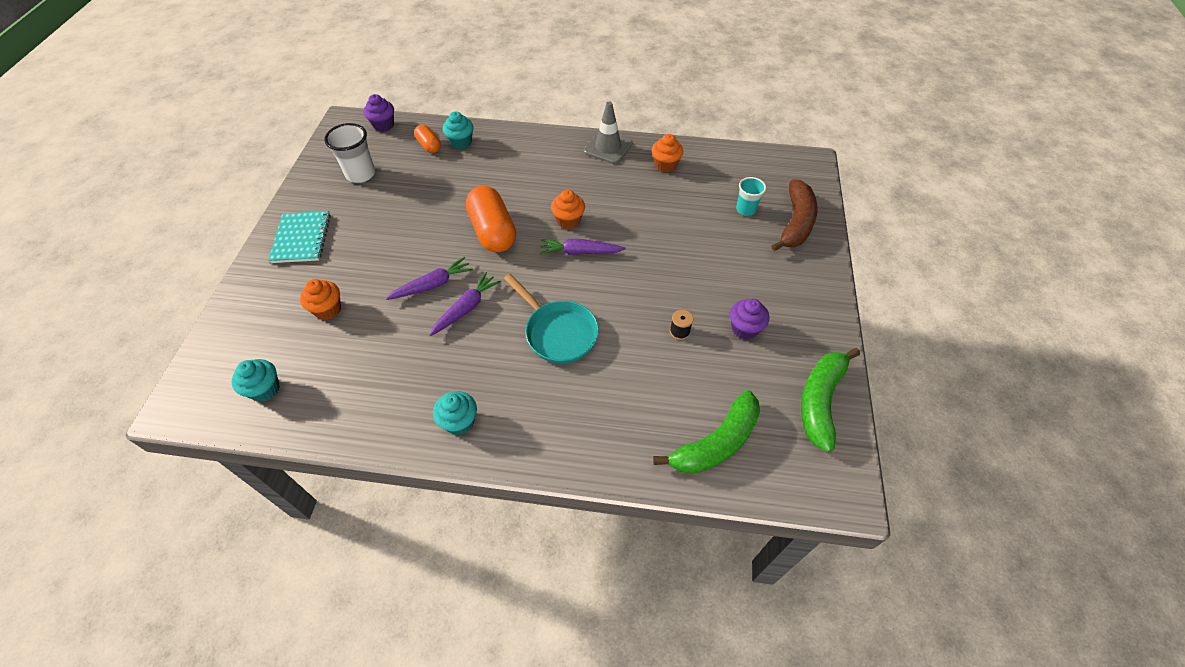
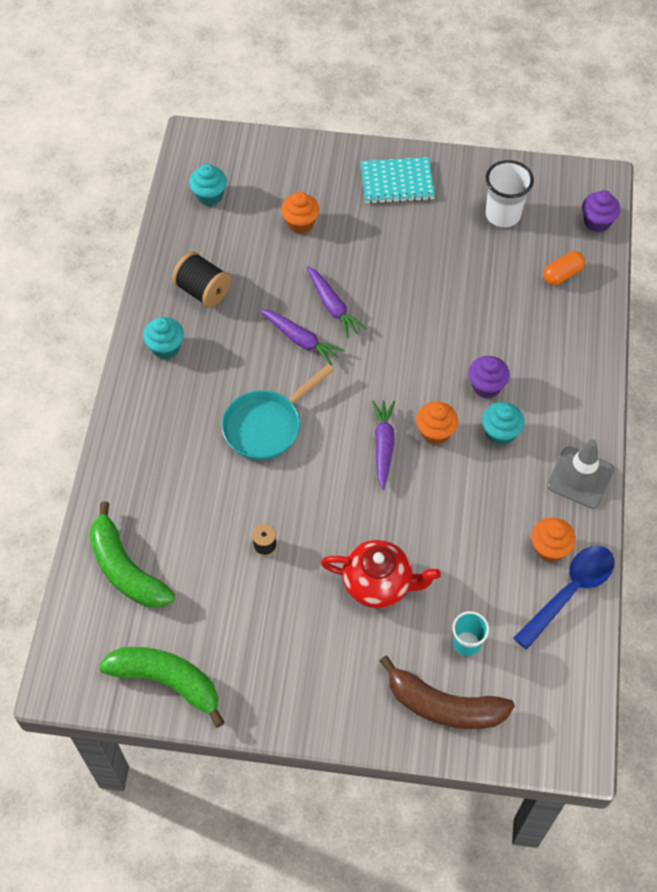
camera: 90 degrees right, 5 degrees up
(392, 390) = (203, 291): none -> black spool
(461, 142) = (572, 307): turquoise cupcake -> turquoise cupcake (500, 433)
(492, 231) = (413, 355): orange capsule -> none
(697, 158) = (569, 592): none -> blue spoon
(705, 257) = (379, 583): none -> red teapot
(744, 329) = (267, 615): purple cupcake -> purple cupcake (486, 386)

